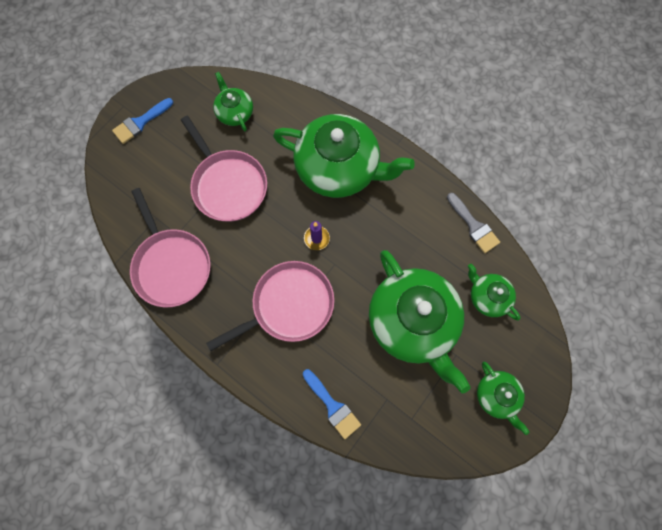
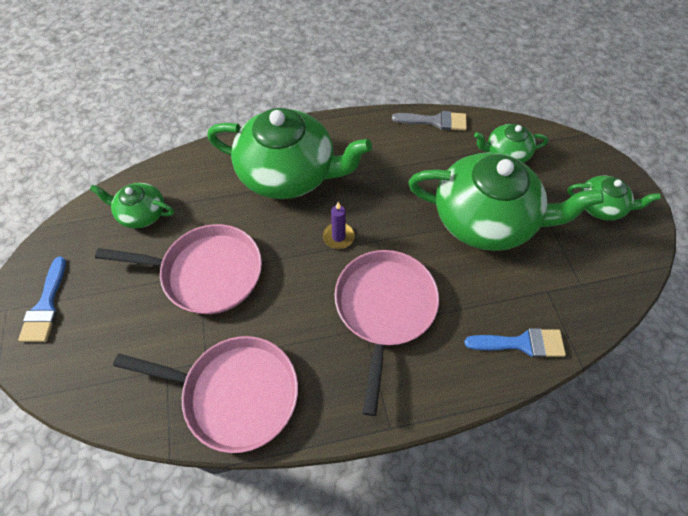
camera: 50 degrees left, 15 degrees down
(338, 168) = (288, 173): green teapot -> green teapot turned 45 degrees clockwise

